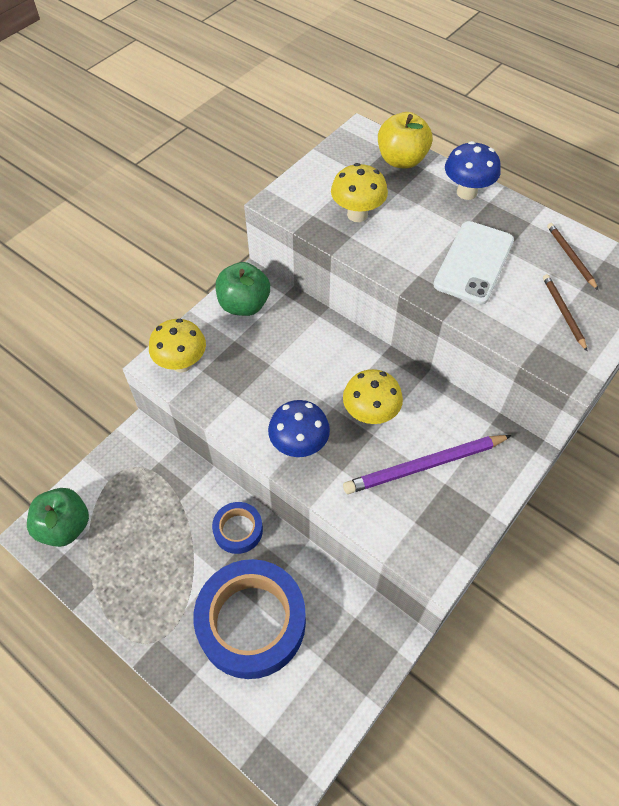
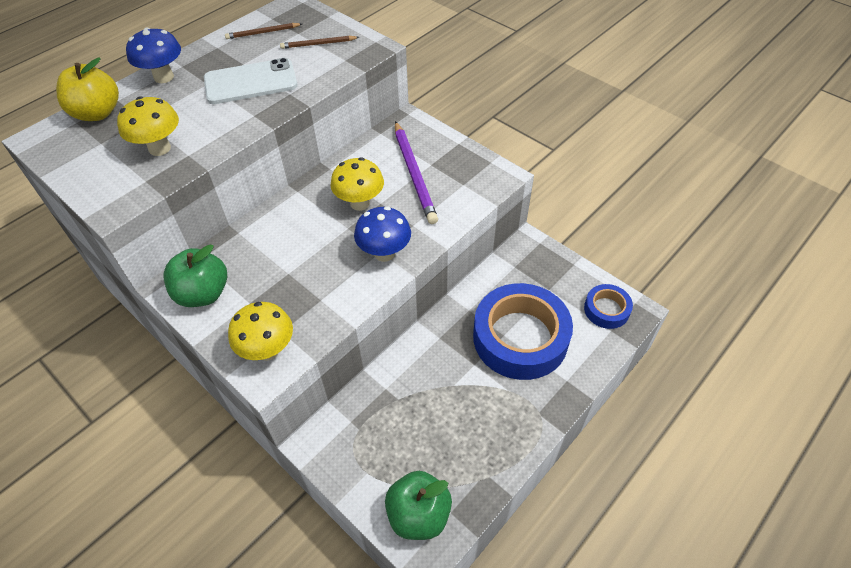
camera: 85 degrees left, 5 degrees down
(238, 530) = (434, 347): blue tape -> blue tape (606, 310)
(473, 262) = (251, 82): white phone -> white phone turned 45 degrees counterclockwise

